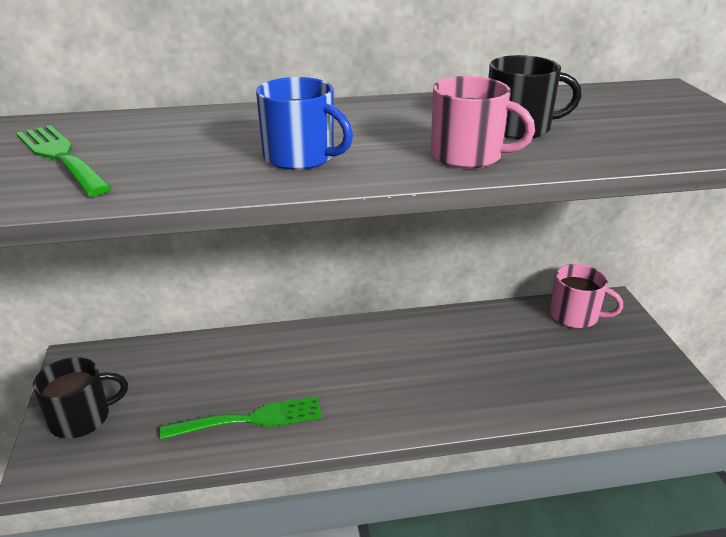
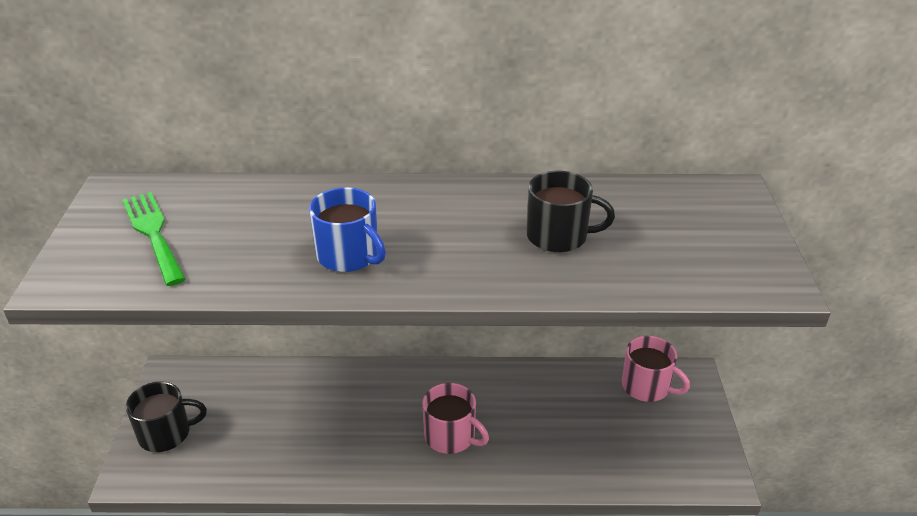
camera: 10 degrees right, 5 degrees up
(250, 419) = (308, 455): green fork -> none
(468, 155) = (494, 269): pink mug -> pink mug (451, 436)

